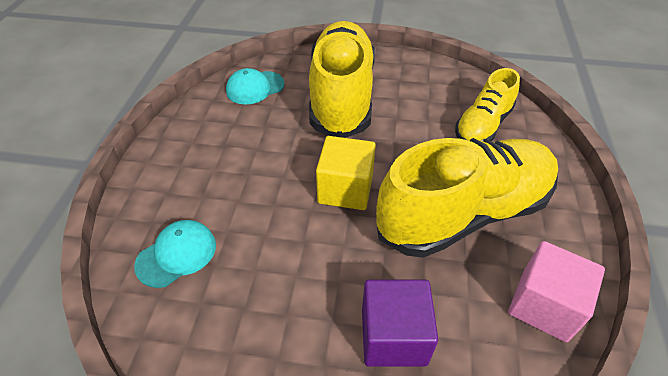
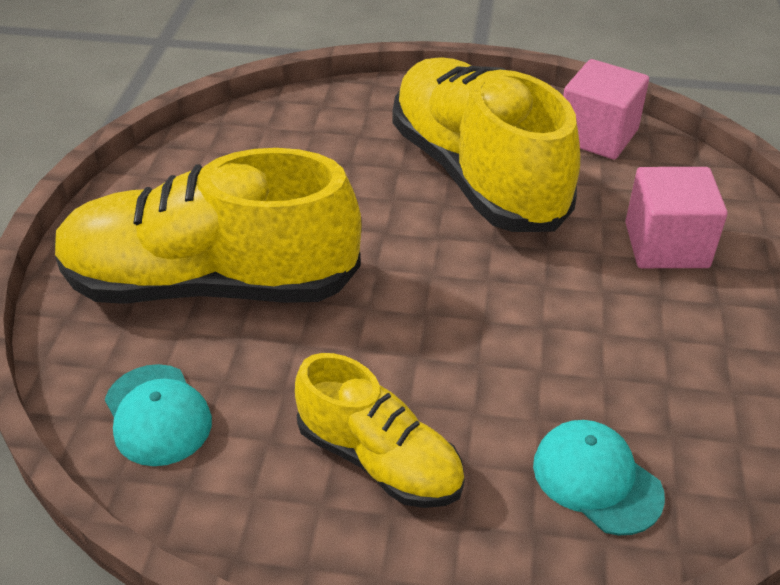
camera: 90 degrees left, 5 degrees down
(345, 189) = (441, 282): yellow cube -> none
(393, 336) = (666, 245): purple cube -> pink cube
(482, 125) = (309, 139): yellow shoe -> yellow shoe (379, 459)

